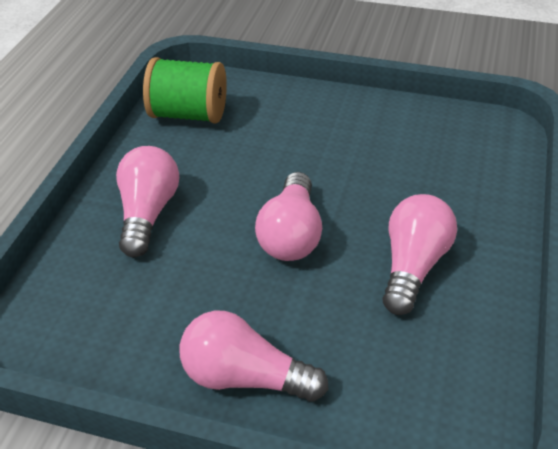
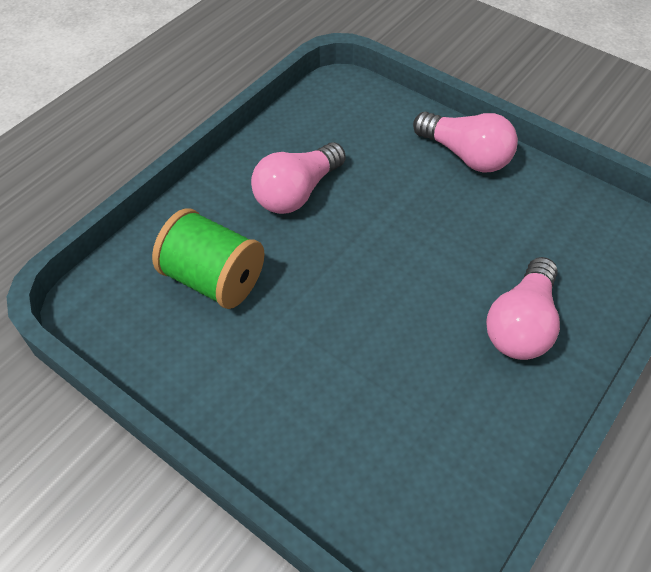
camera: 160 degrees left, 10 degrees up
(188, 114) = (444, 476): green spool -> green spool (214, 279)
(291, 235) = (385, 253): pink light bulb -> none

